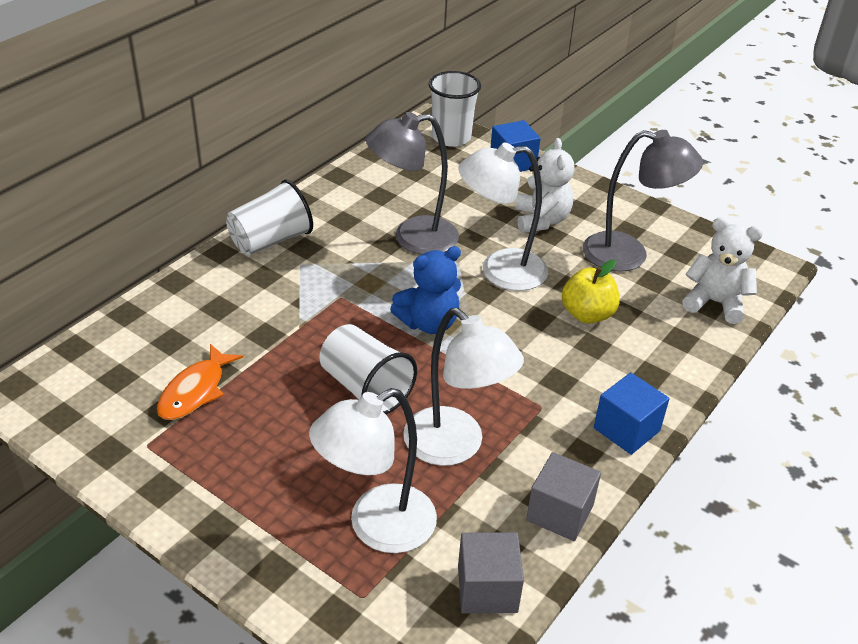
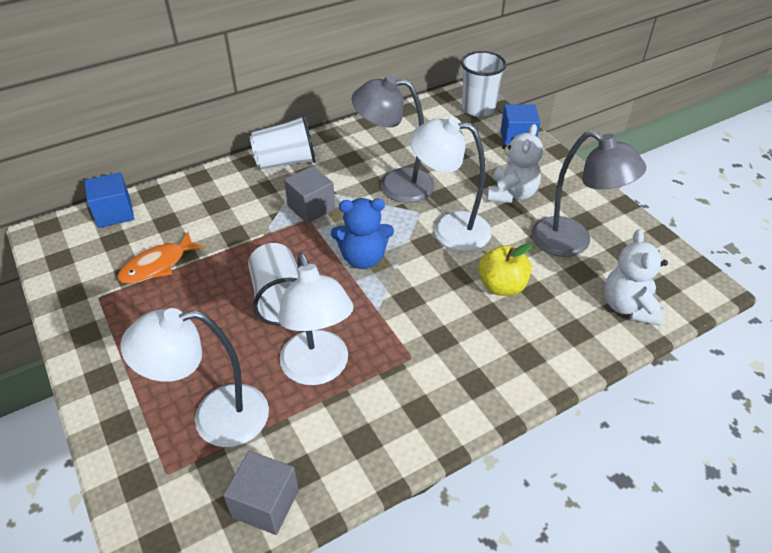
camera: 25 degrees right, 5 degrees up
(560, 512) = (368, 457): grey cube -> grey cube (311, 207)
(626, 429) = (473, 401): blue cube -> blue cube (114, 213)
(715, 303) = (628, 307): white teddy bear -> white teddy bear turned 135 degrees counterclockwise

